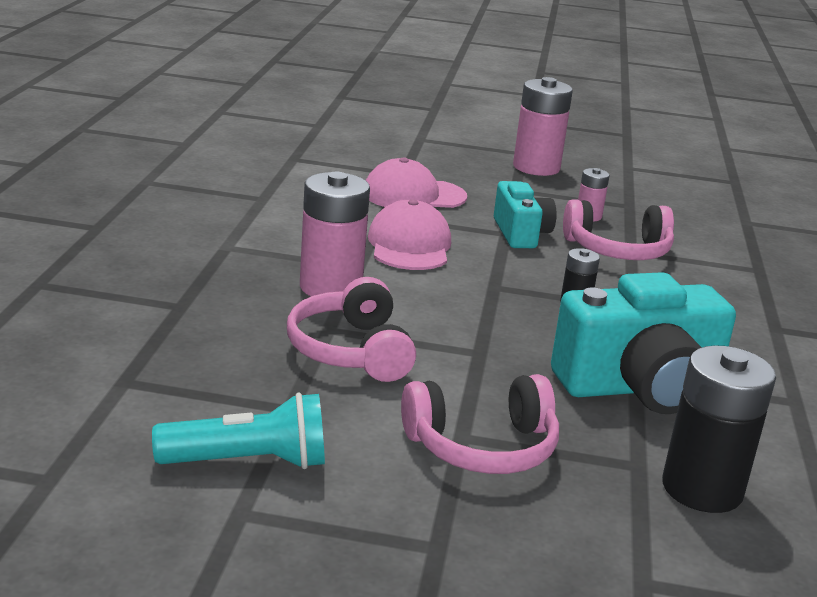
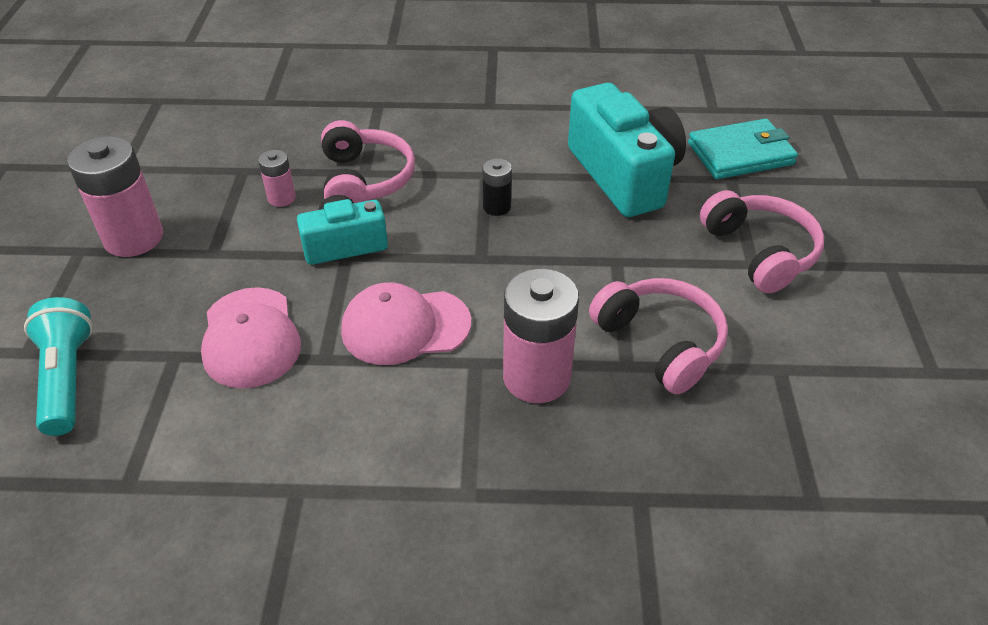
camera: 95 degrees left, 20 degrees up
(248, 462) = (871, 380): turquoise flashlight -> turquoise flashlight (67, 378)
(351, 351) = (660, 343): pink headphones -> pink headphones turned 105 degrees counterclockwise
(702, 489) = (740, 154): black battery -> turquoise wallet

